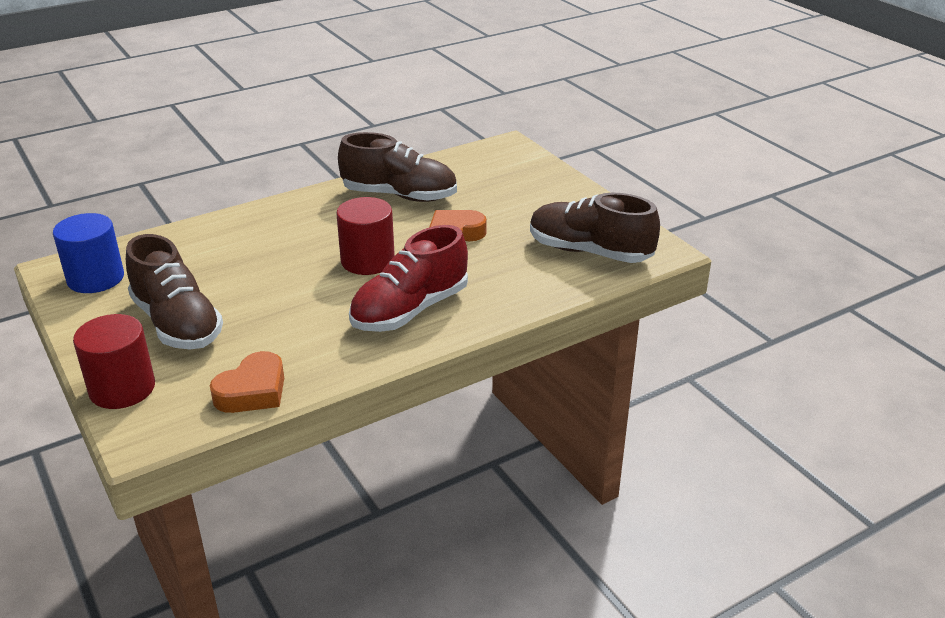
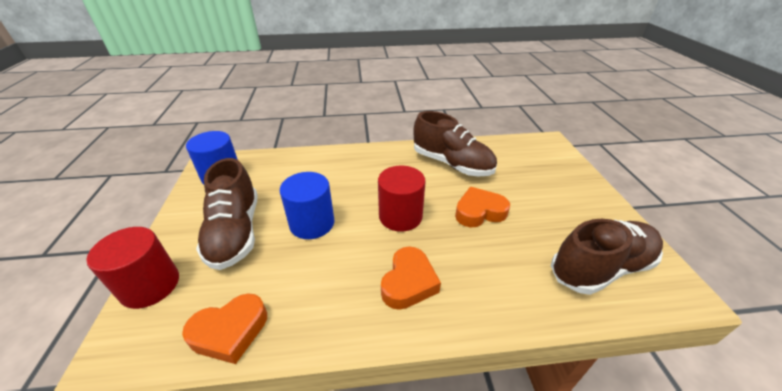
camera: 25 degrees right, 5 degrees up
(266, 292) = (312, 223): none -> blue cylinder
(410, 310) = (408, 282): red shoe -> orange heart
(589, 252) = (600, 268): brown shoe -> brown shoe turned 105 degrees clockwise

